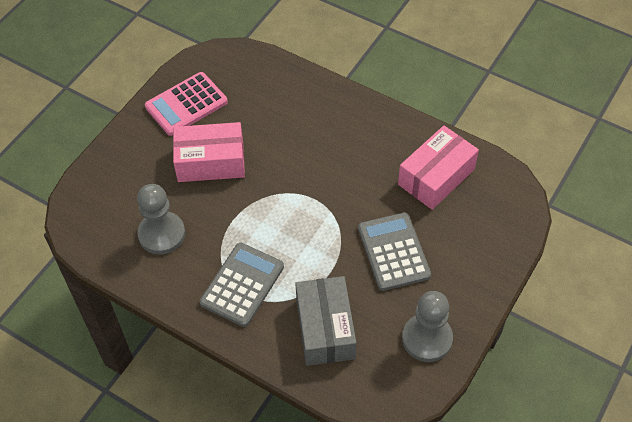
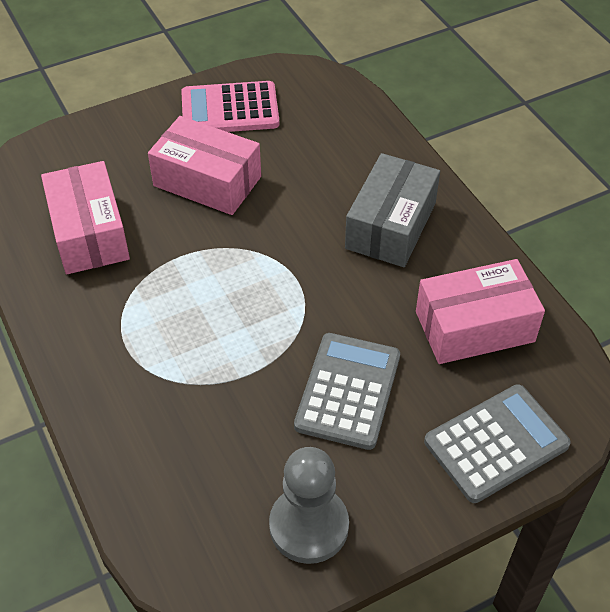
camera: 30 degrees right, 5 degrees down
(162, 234) = (89, 233): grey pawn -> pink box
(242, 285) = (131, 334): grey calculator -> grey calculator (496, 443)
(325, 329) = (188, 440): grey box -> grey box (391, 225)

